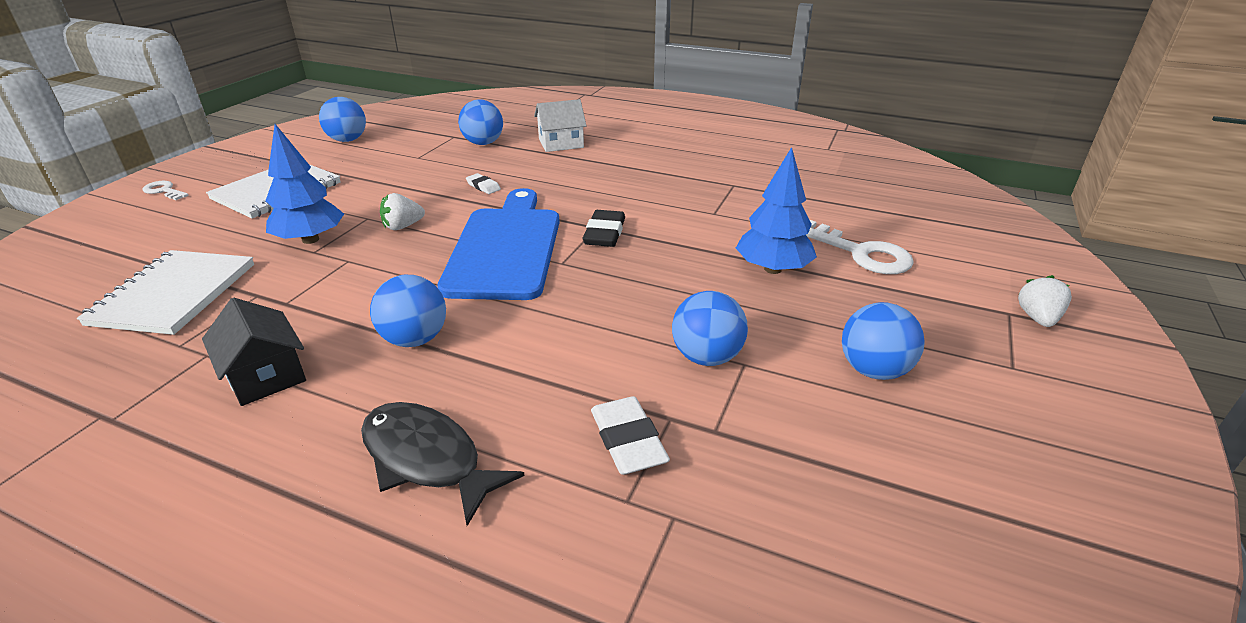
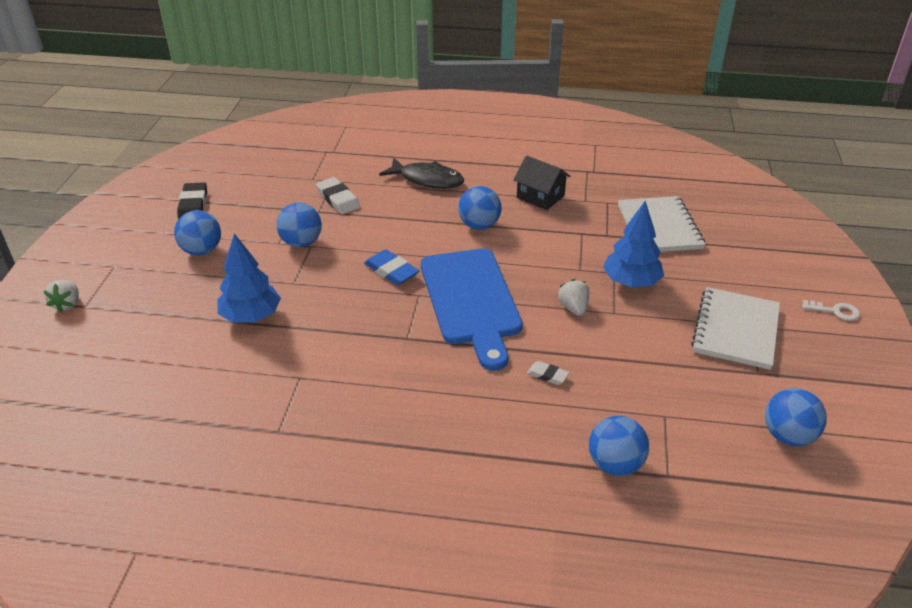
camera: 165 degrees right, 5 degrees up
(403, 226) = (573, 308): white strawberry -> white strawberry turned 60 degrees counterclockwise
(561, 143) = (515, 486): white house -> none
(583, 294) = (391, 271): none -> blue eraser
(605, 233) = (397, 331): black eraser -> black eraser (193, 205)
(860, 253) = (171, 347): white key -> none

